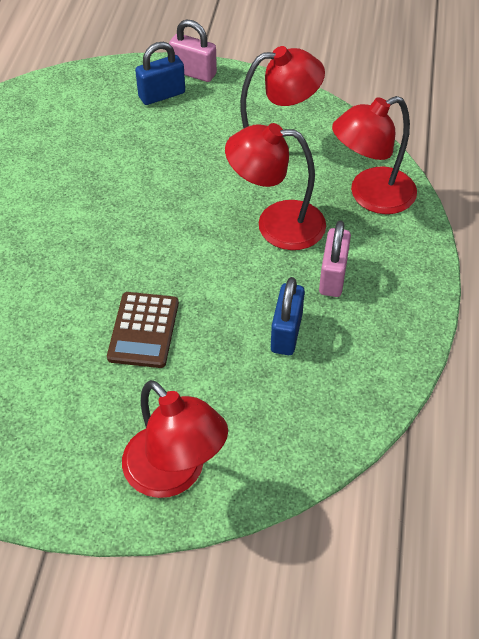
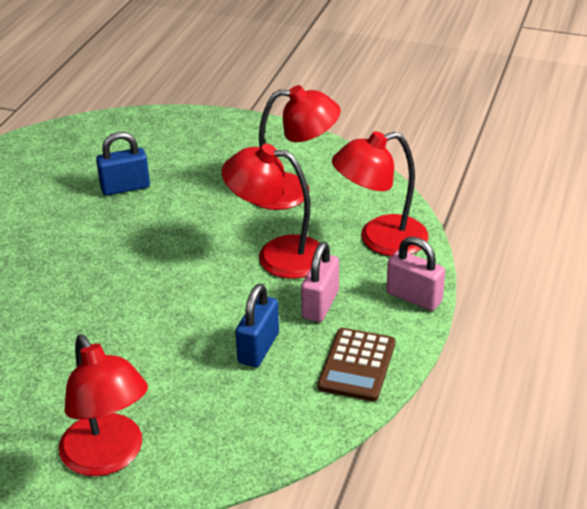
camera: 10 degrees right, 15 degrees down
(143, 330) = (119, 332): brown calculator -> brown calculator (357, 365)
(162, 95) = (200, 139): blue padlock -> blue padlock (125, 187)
(193, 73) = (236, 124): pink padlock -> pink padlock (414, 297)

